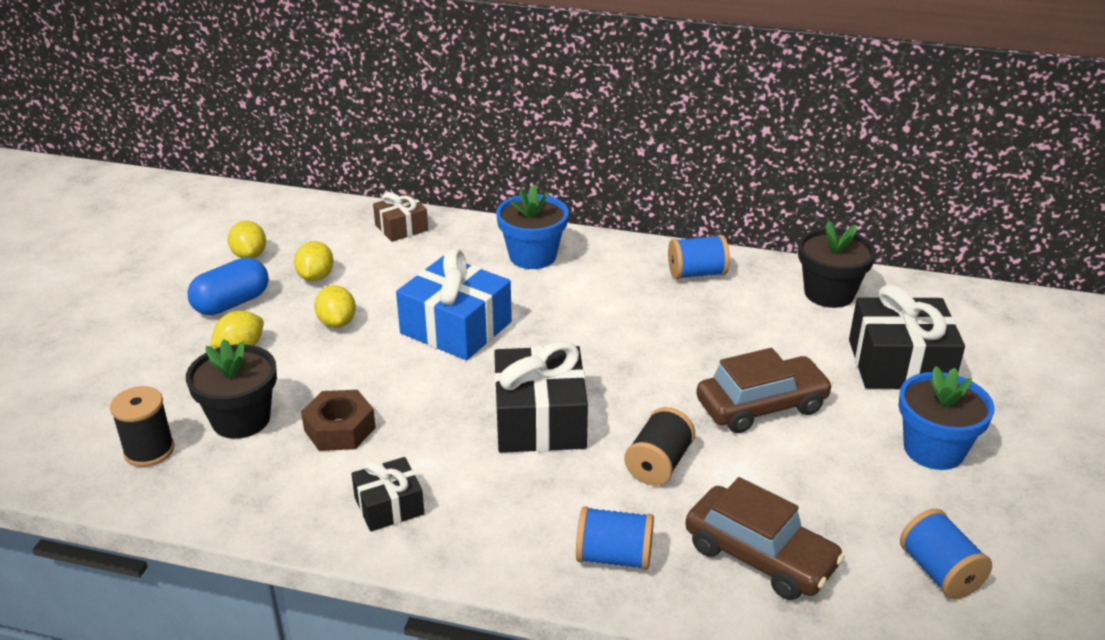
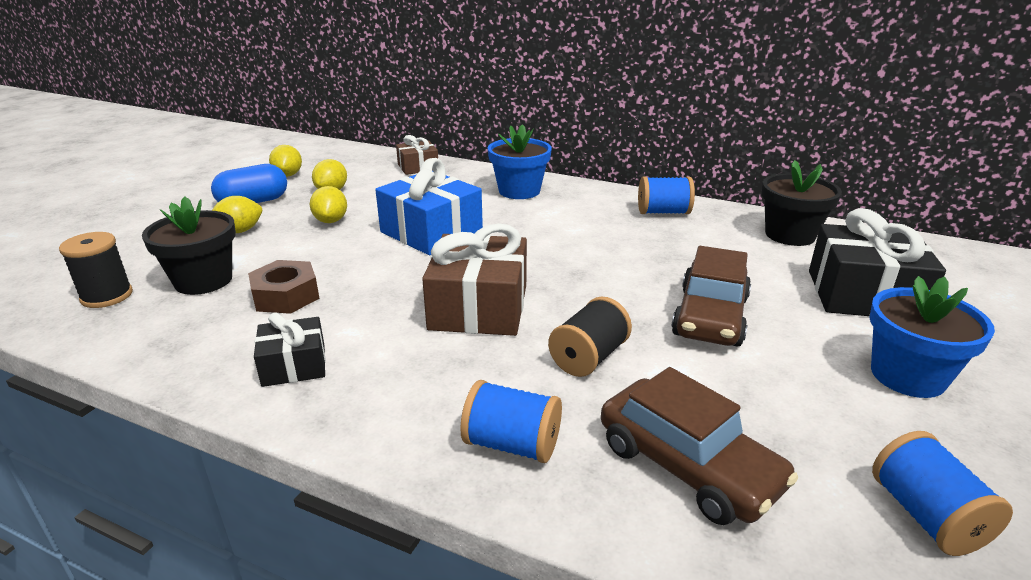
camera: 10 degrees right, 5 degrees down
(540, 420) = (479, 307): black gift -> brown gift
(761, 406) = (710, 317): brown car -> brown car turned 120 degrees clockwise

